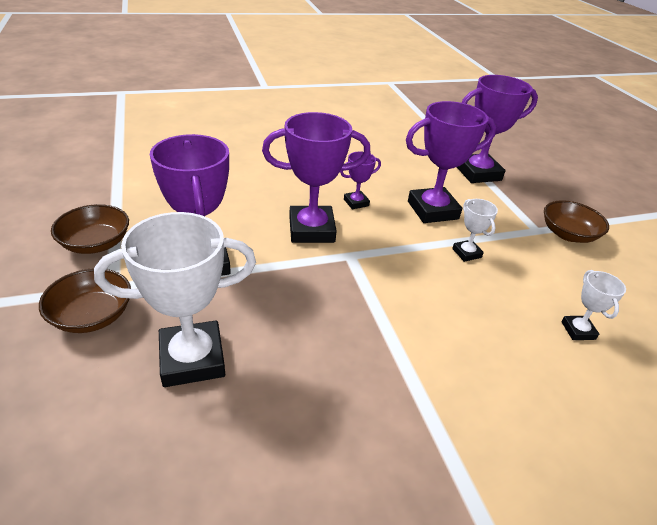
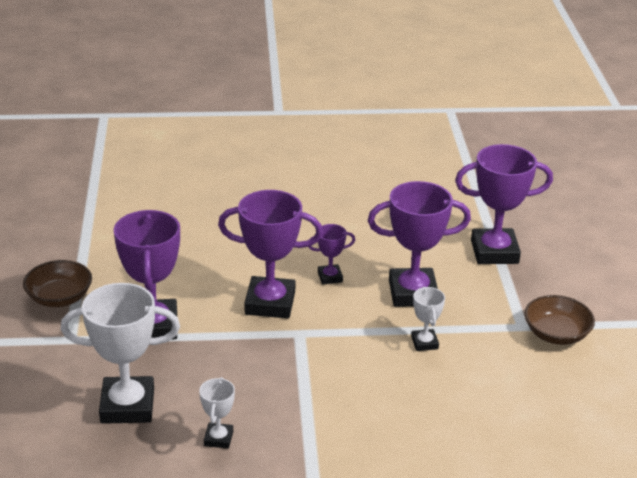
camera: 15 degrees right, 5 degrees down
(92, 316) = (51, 362): brown bowl -> none
(578, 330) = (495, 427): white trophy -> white trophy (218, 438)

